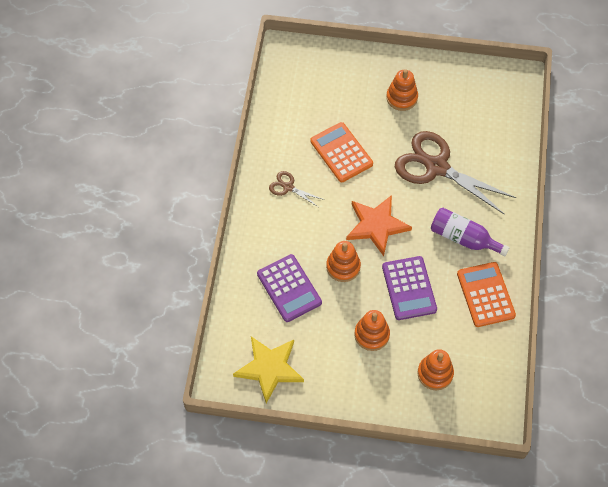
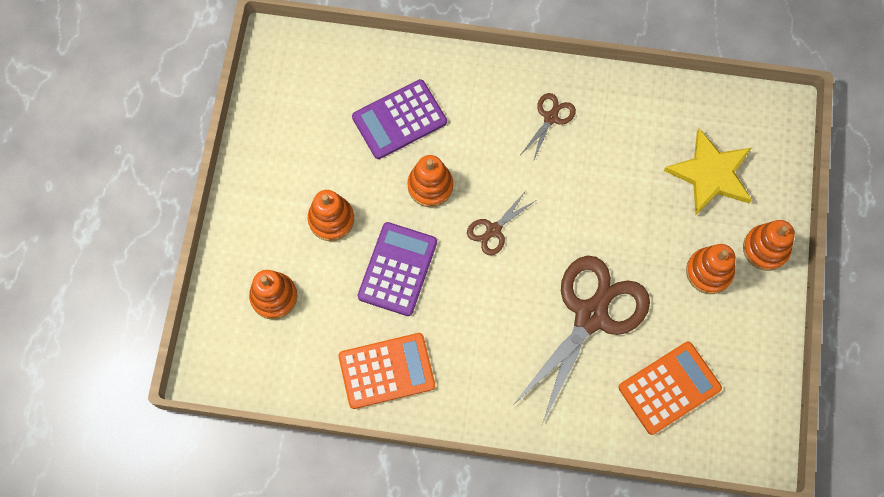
camera: 90 degrees right, 10 degrees up
(269, 368) = (290, 98): yellow star -> yellow star (710, 174)
(341, 152) = (609, 186): orange calculator -> orange calculator (669, 388)
(376, 225) = (493, 230): orange star -> brown scissors
(384, 65) = (765, 249): none -> orange stacking toy
(409, 288) = (397, 269): purple calculator -> purple calculator turned 120 degrees clockwise
(463, 238) = (475, 346): purple bottle -> none

